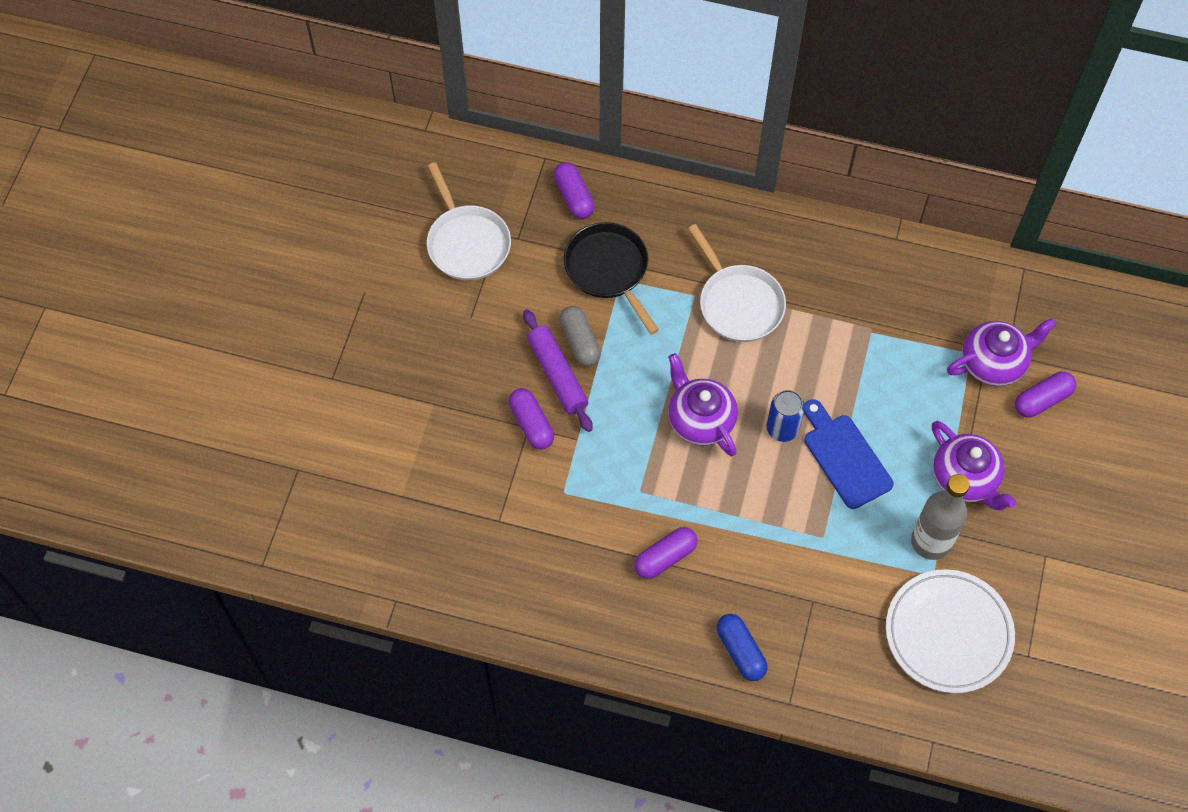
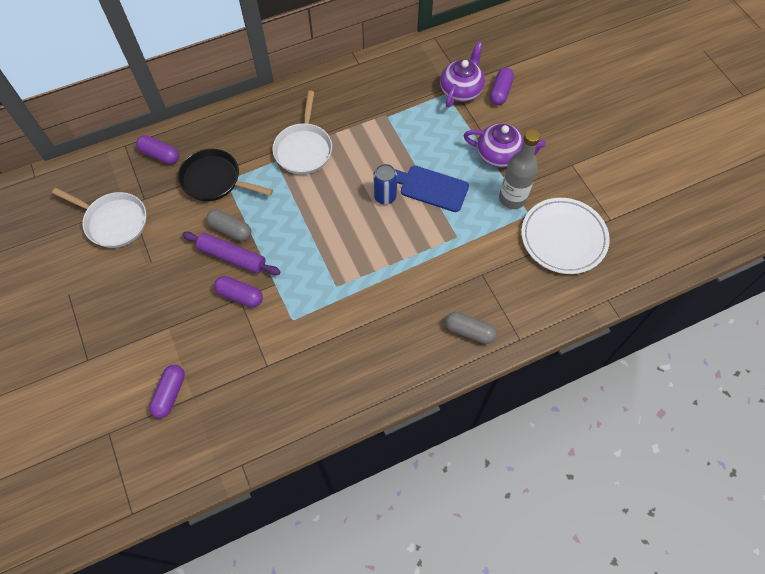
camera: 40 degrees left, 0 degrees up
(665, 557) = (382, 312): purple capsule -> purple capsule (170, 394)
(700, 420) = (336, 223): purple teapot -> none
(738, 303) = (303, 149): white pan -> white pan turned 75 degrees clockwise
(740, 651) = (469, 331): blue capsule -> grey capsule

